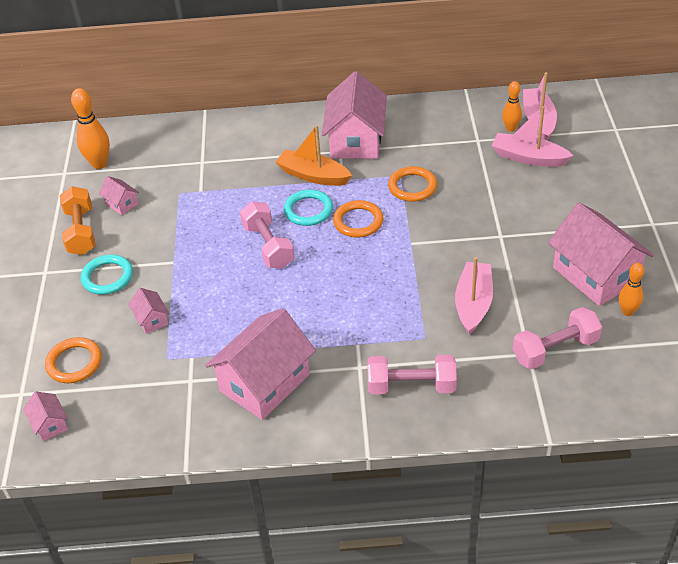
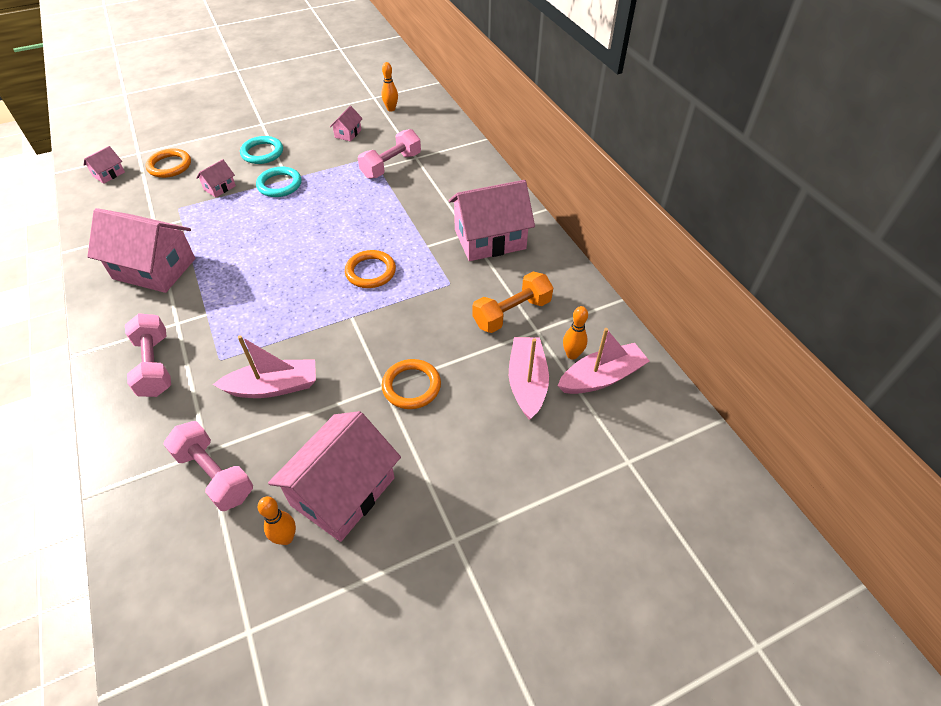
camera: 65 degrees right, 5 degrees up
(81, 232) = (309, 125): orange dumbbell -> orange dumbbell (512, 313)
(99, 164) = (391, 109): orange bowling pin -> orange bowling pin, size x0.63
(268, 246) = (320, 224): pink dumbbell -> pink dumbbell (391, 165)
(308, 210) = (375, 235): turquoise ring -> turquoise ring (279, 185)
(313, 175) = (425, 225): orange boat -> none
(412, 187) = (436, 297): orange ring -> orange ring (411, 386)

